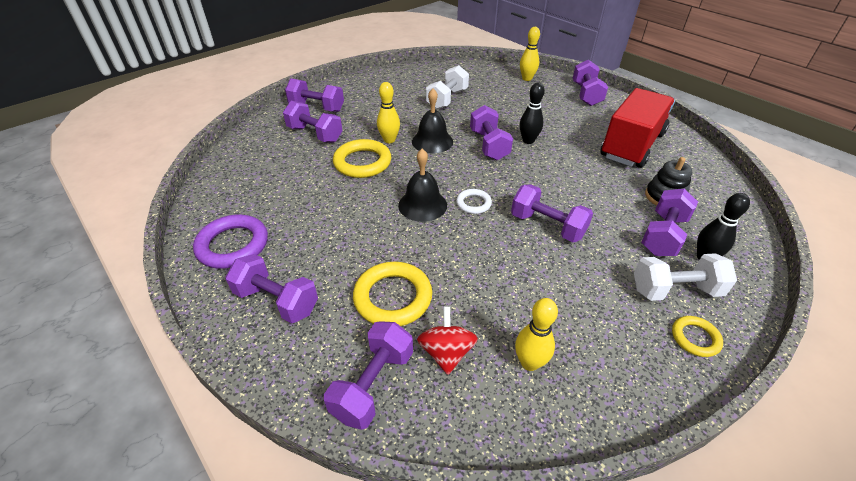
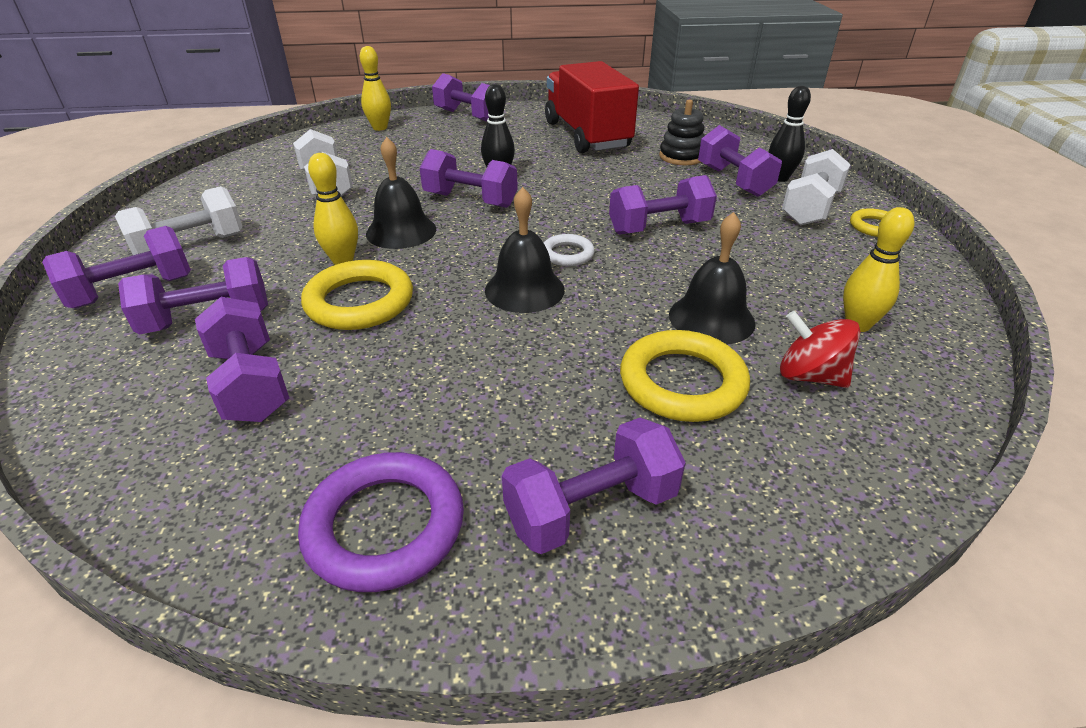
camera: 55 degrees left, 5 degrees down
(358, 99) = (190, 246): none -> white dumbbell
(373, 384) = (831, 460): purple dumbbell -> purple dumbbell (251, 384)
(466, 287) = (711, 318): none -> black bell

